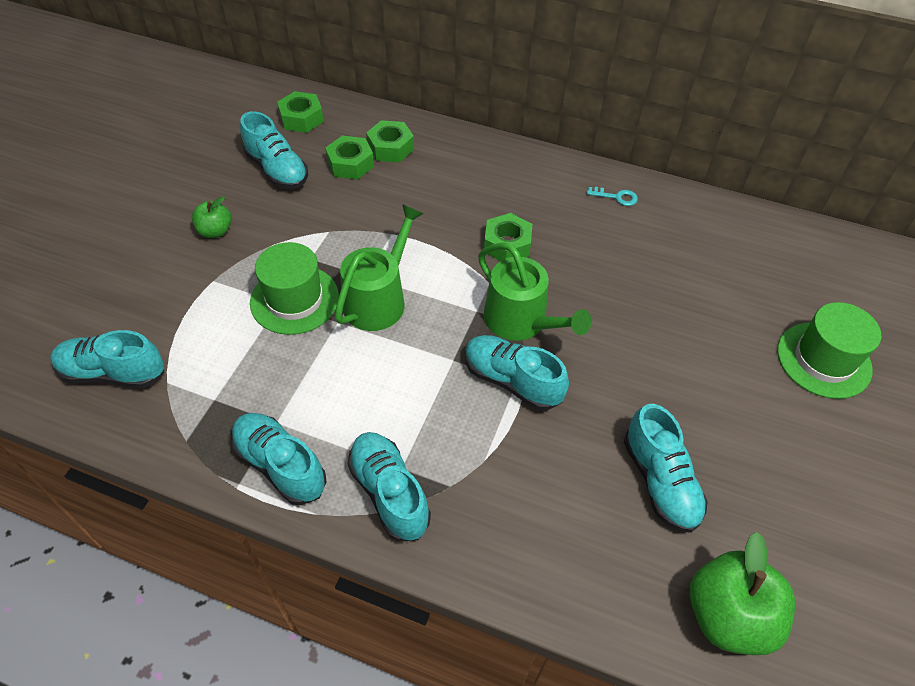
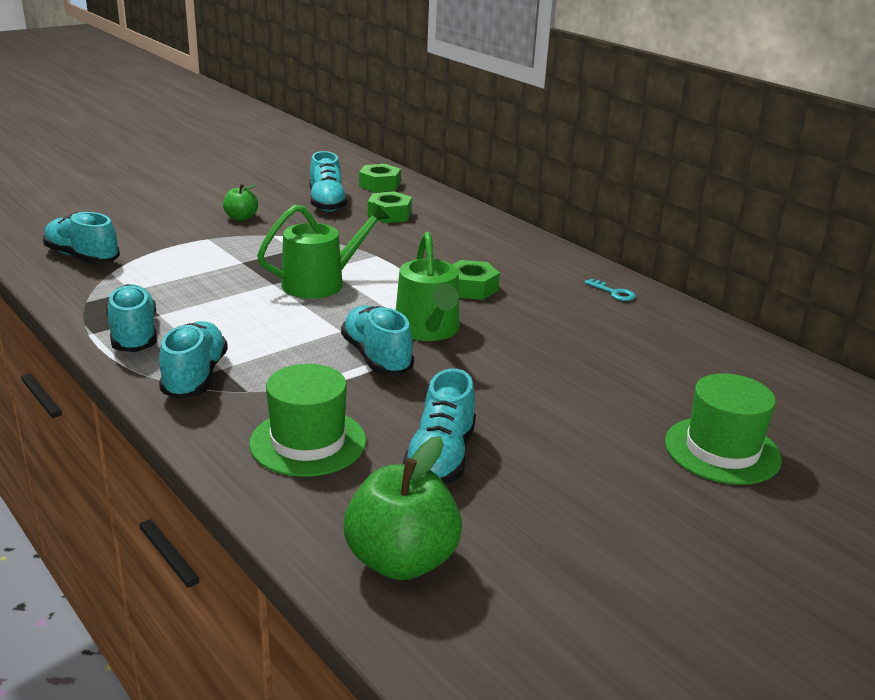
camera: 30 degrees right, 25 degrees down
(294, 299) = (255, 264): green hat -> green hat (308, 442)
(390, 148) = (434, 215): green nut -> none

